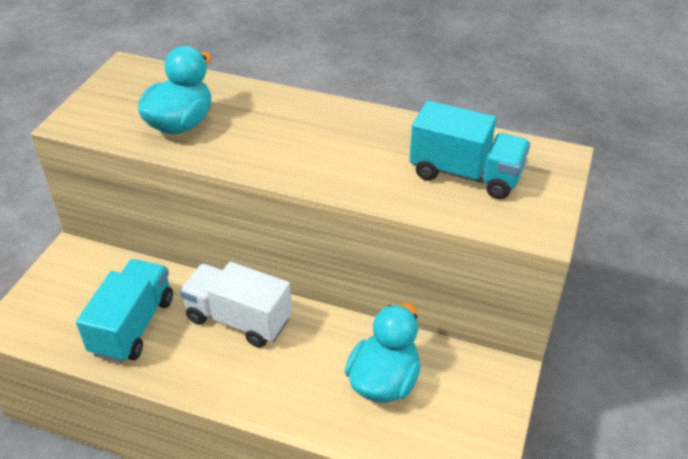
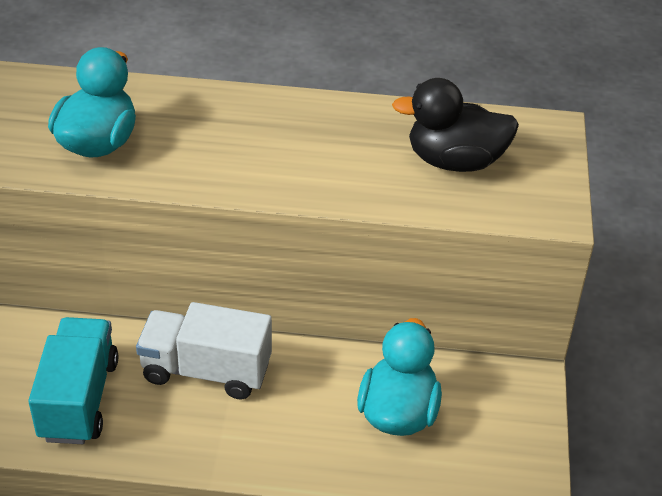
camera: 15 degrees left, 0 degrees up
(465, 174) = (455, 161): turquoise truck -> black duck

